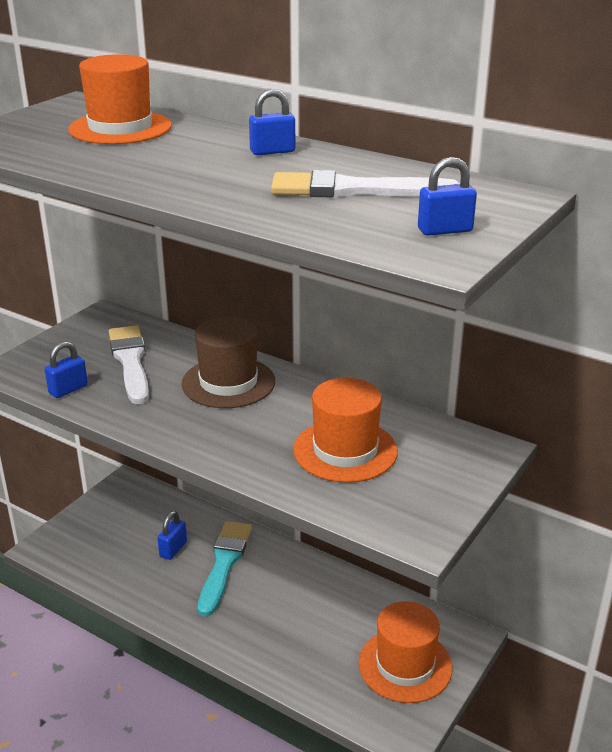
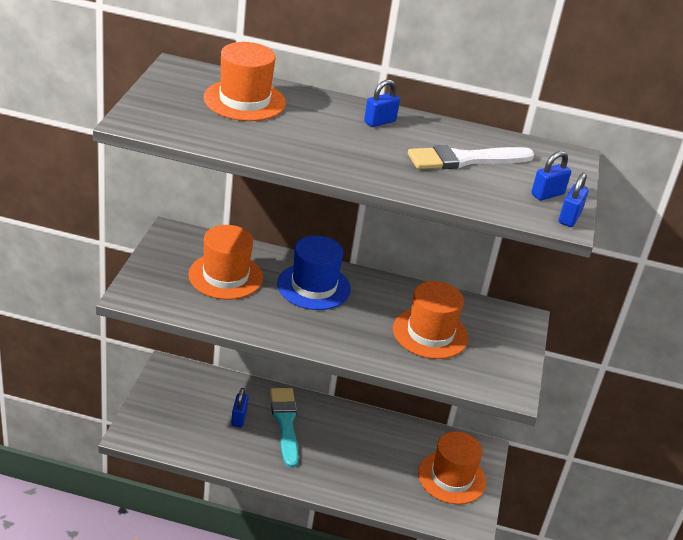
camera: 25 degrees left, 5 degrees up
(68, 389) = (194, 308): blue padlock -> blue padlock (569, 218)
(130, 361) = (225, 276): white brush -> orange hat
(228, 382) = (314, 286): brown hat -> blue hat

